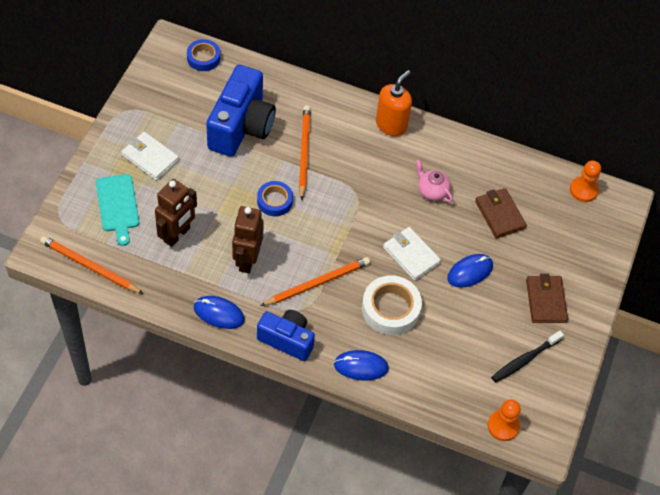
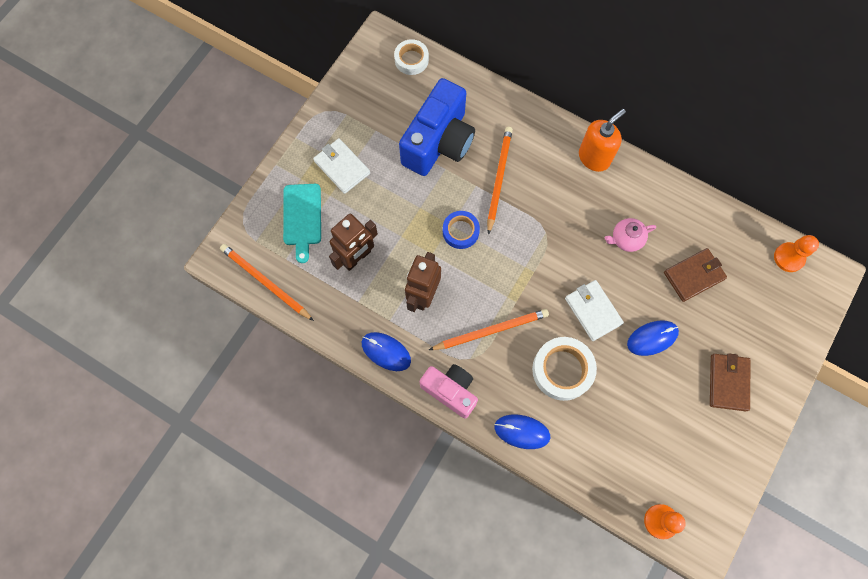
camera: 15 degrees right, 15 degrees up
(203, 58) = (411, 60): blue tape -> white tape
(287, 340) = (450, 391): blue camera -> pink camera
(432, 191) = (626, 239): pink teapot -> pink teapot turned 75 degrees counterclockwise
(499, 215) = (694, 276): brown wallet -> brown wallet turned 75 degrees clockwise
(525, 360) = (695, 448): black toothbrush -> none

